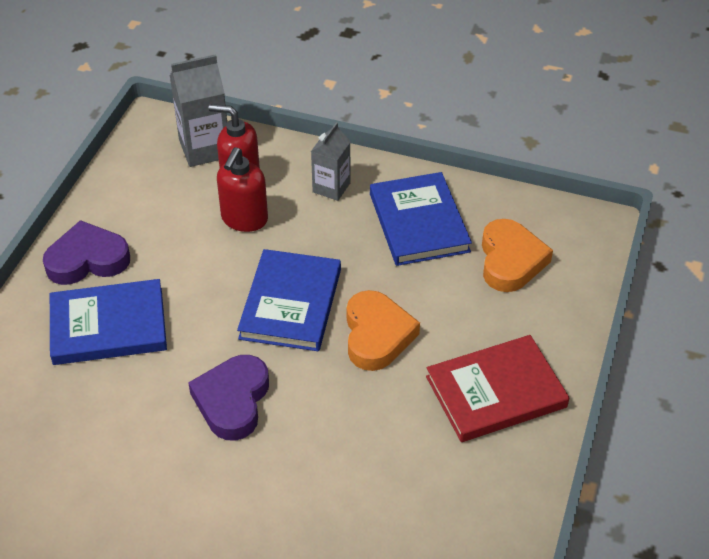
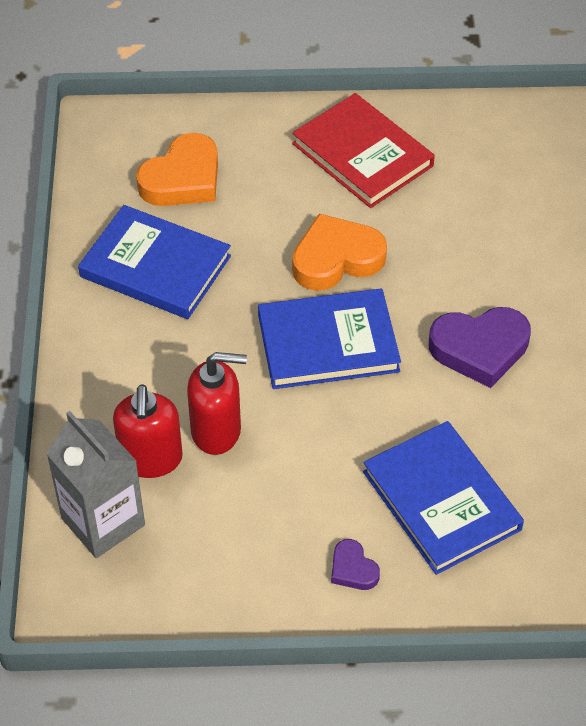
camera: 110 degrees left, 5 degrees up
(87, 260) = (353, 569): purple heart -> purple heart, size x0.51
(331, 187) = (128, 362): grey carton -> none
(419, 222) = (155, 266): blue book -> blue book turned 60 degrees clockwise
(510, 260) = (183, 179): orange heart -> orange heart turned 150 degrees clockwise

